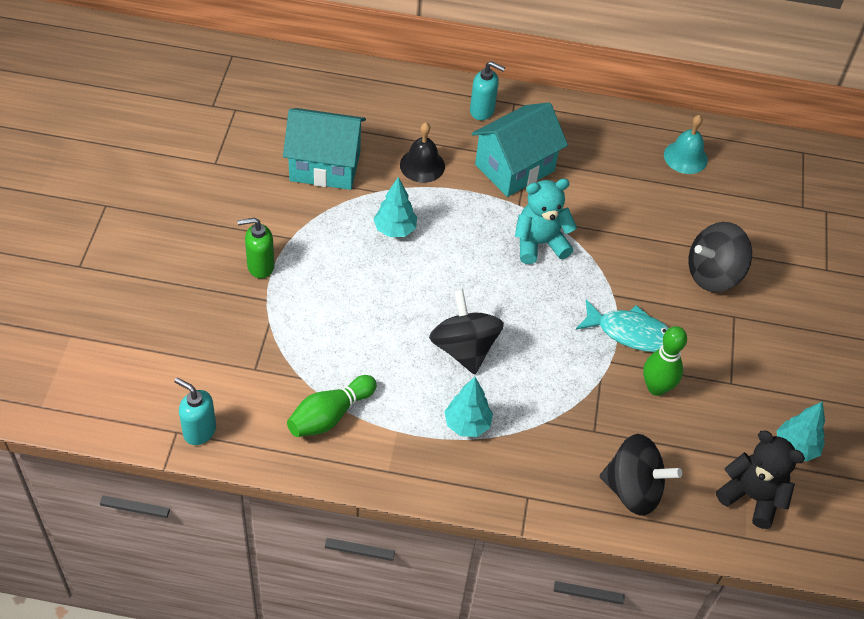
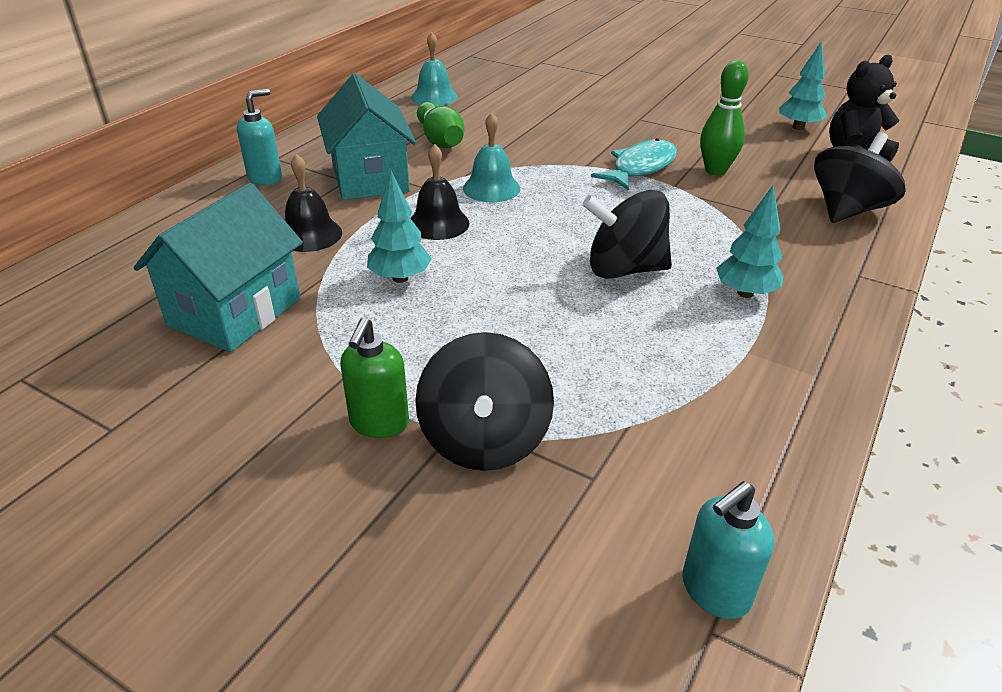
camera: 65 degrees left, 15 degrees down
(330, 415) = (709, 411): green bowling pin -> green bowling pin (440, 140)
(471, 228) = (438, 223): none -> black bell
(539, 243) = (491, 188): turquoise teddy bear -> turquoise bell
(713, 274) = (585, 116): black spinning top -> black spinning top (484, 440)

